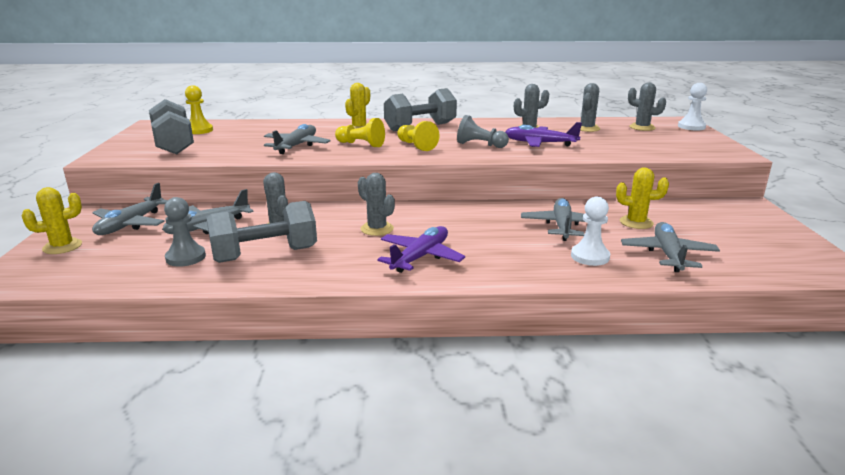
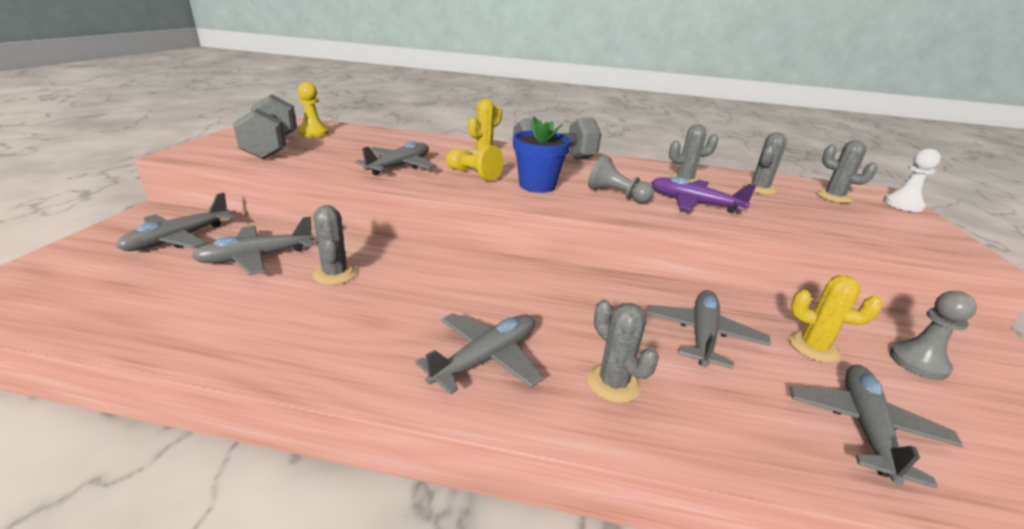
camera: 10 degrees right, 5 degrees up
(62, 246) = (80, 259): yellow cactus -> none
(185, 257) = (196, 302): grey pawn -> grey pawn (918, 362)
(265, 254) = (291, 315): grey dumbbell -> none
(377, 229) = (451, 295): grey cactus -> grey cactus (613, 383)
(416, 146) = (537, 185): yellow pawn -> blue flower pot
(421, 257) = (486, 358): purple plane -> grey plane
(590, 256) = (736, 407): white pawn -> none

